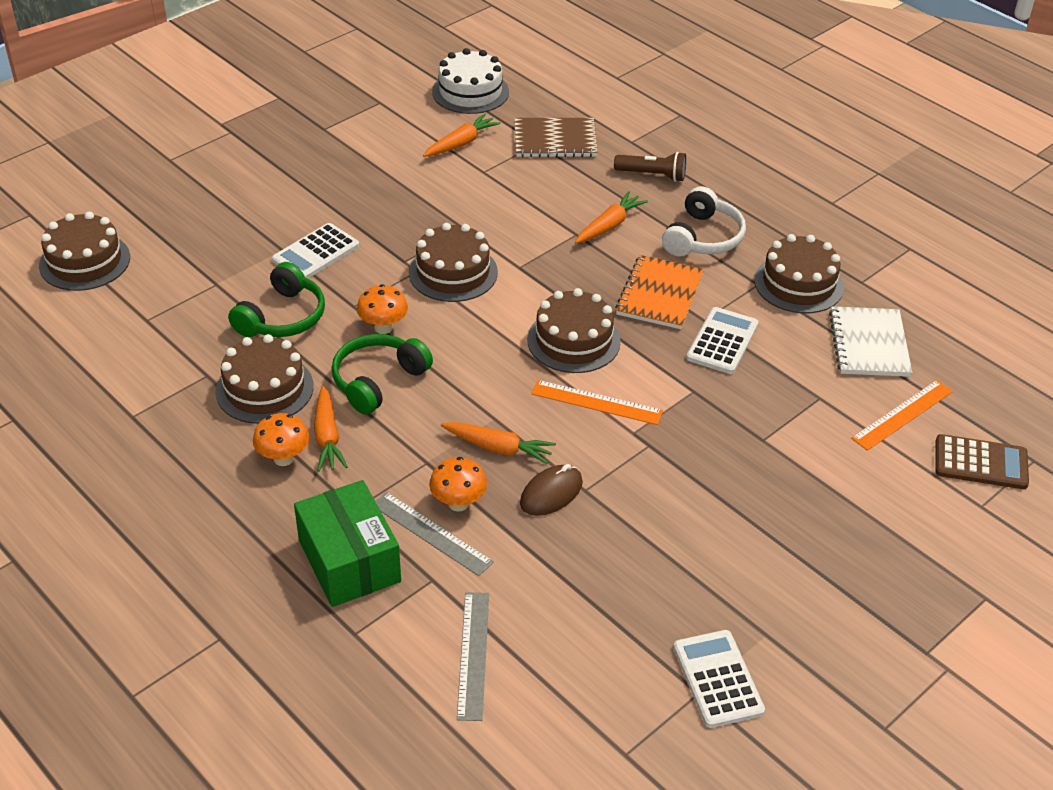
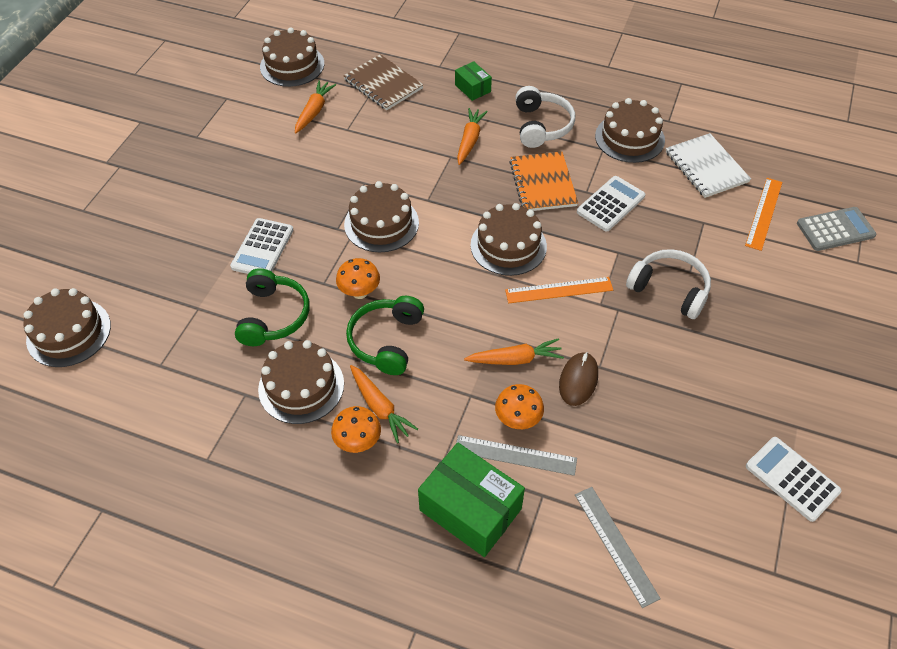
camera: 25 degrees left, 10 degrees up
(470, 92) = (292, 65): white cake -> brown cake
(555, 140) = (383, 84): brown notebook -> brown notebook turned 75 degrees clockwise
(652, 175) = (472, 88): brown flashlight -> green box
(722, 341) = (610, 204): white calculator -> white calculator turned 45 degrees clockwise
(724, 448) = (669, 289): none -> white headphones
(980, 463) = (835, 229): brown calculator -> grey calculator

